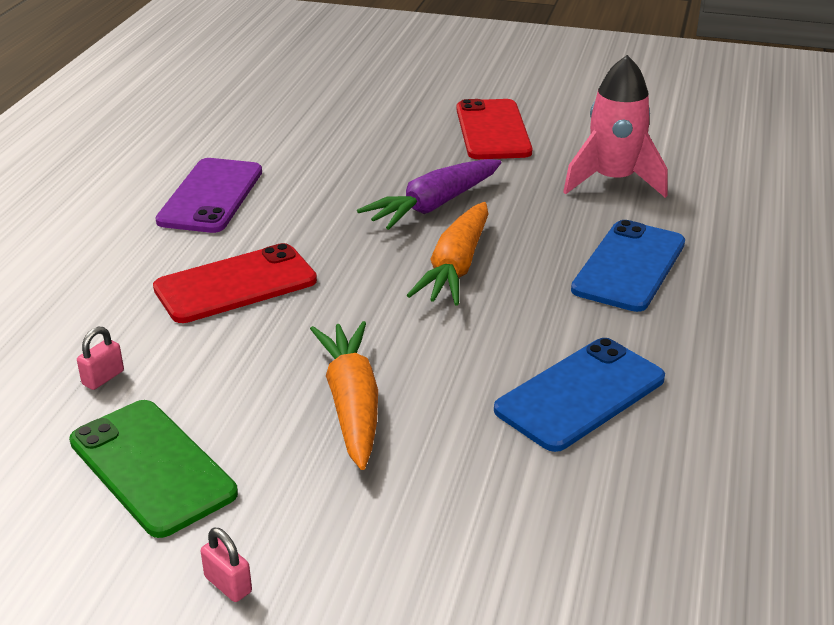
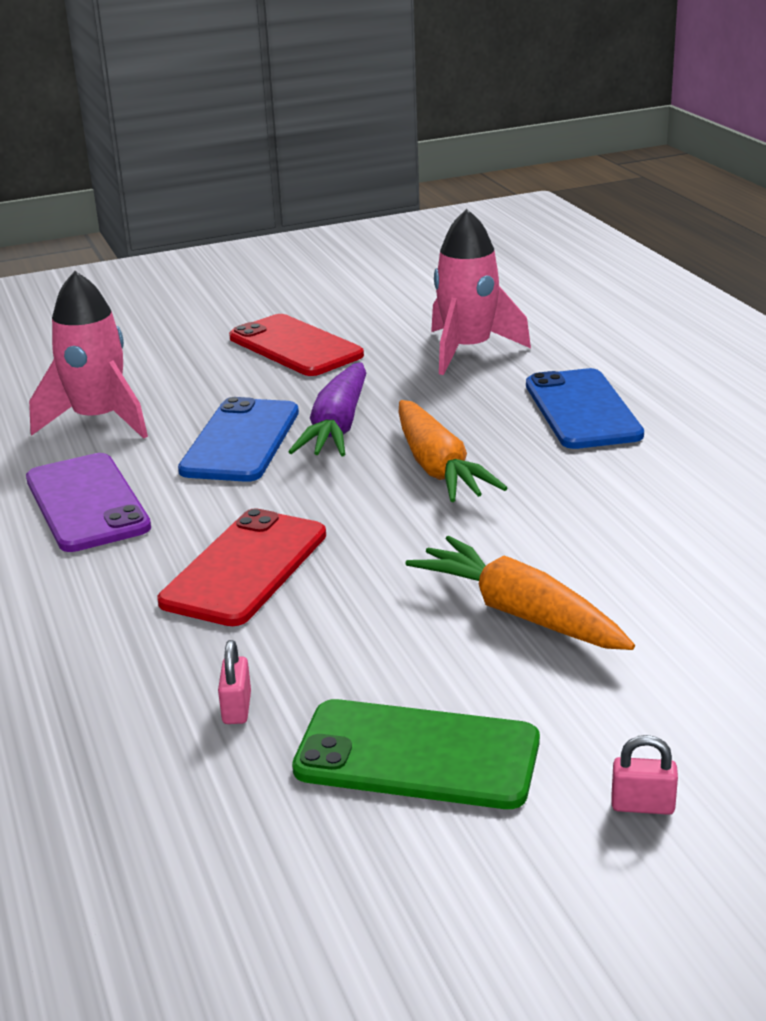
camera: 35 degrees left, 5 degrees down
(295, 139) = (98, 420): none -> pink rocket
(580, 394) = (691, 519): blue phone -> blue phone (241, 441)

